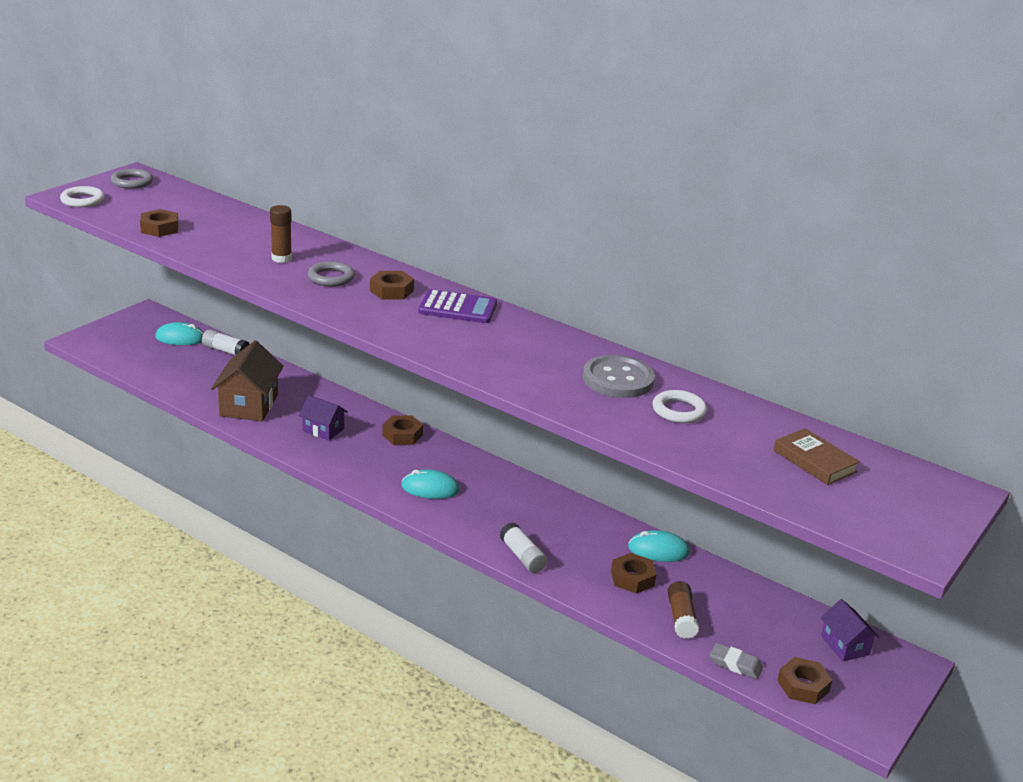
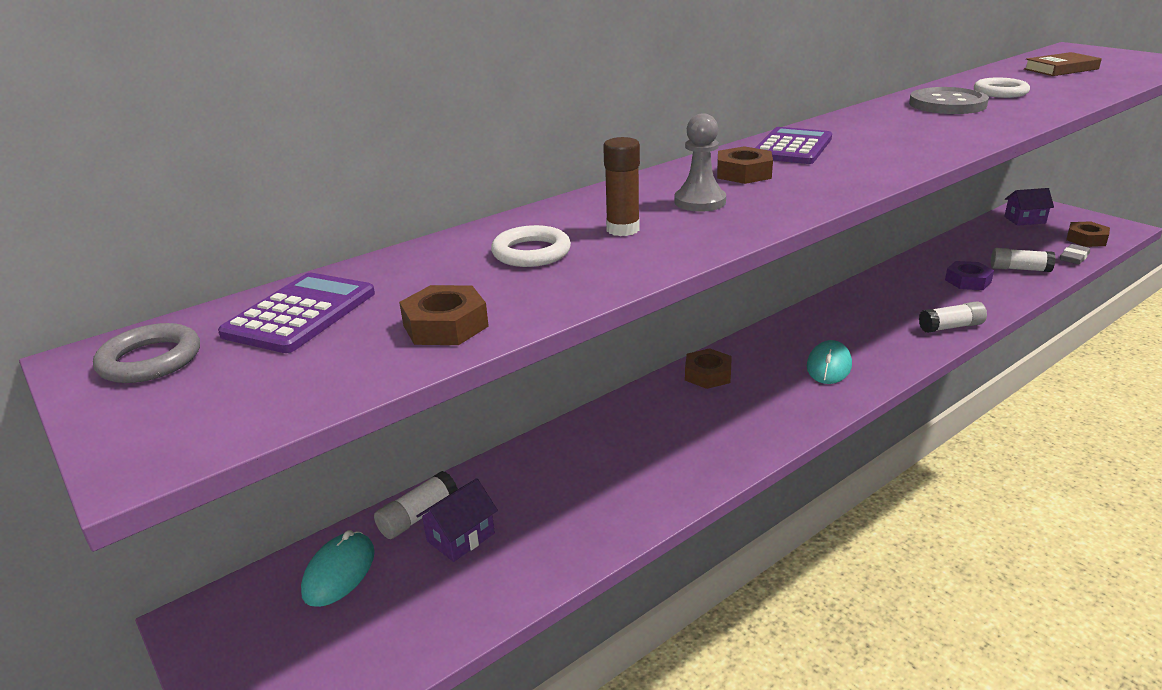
camera: 70 degrees left, 0 degrees up
(82, 200) = (209, 423): white ring -> white ring (531, 252)
(173, 200) = (300, 314): none -> purple calculator
(249, 405) = (606, 497): brown house -> none
(323, 430) = (689, 433): purple house -> purple house (460, 537)
(331, 278) = (700, 202): grey ring -> grey pawn
(632, 578) = (968, 281): brown nut -> purple nut
(658, 550) = (918, 265): turquoise mouse -> none
(681, 618) = (1019, 269): brown glue stick -> white glue stick

